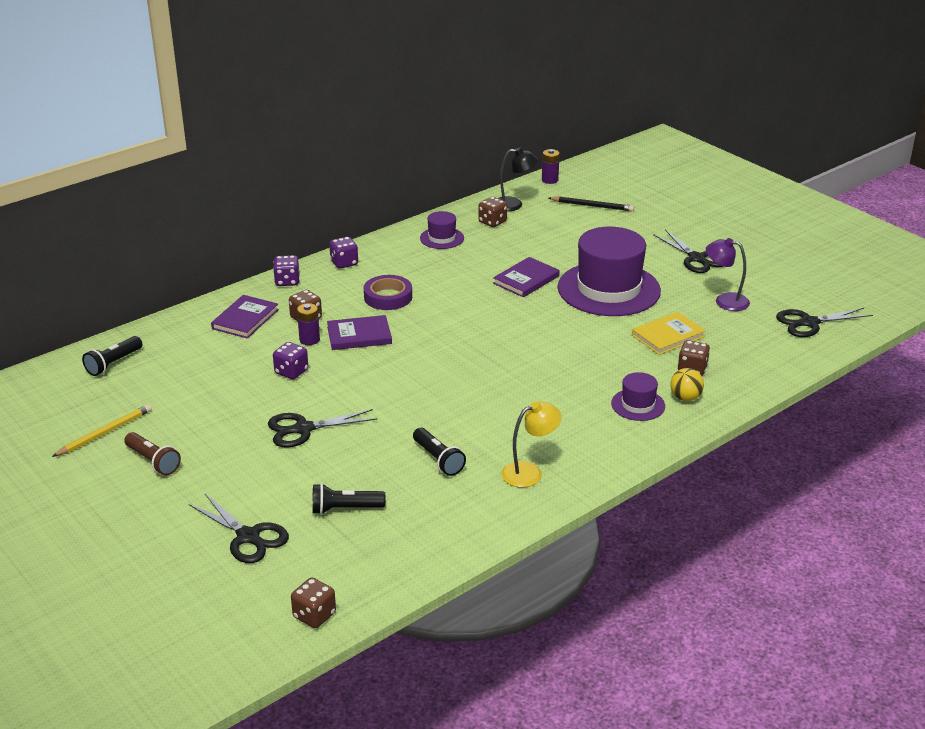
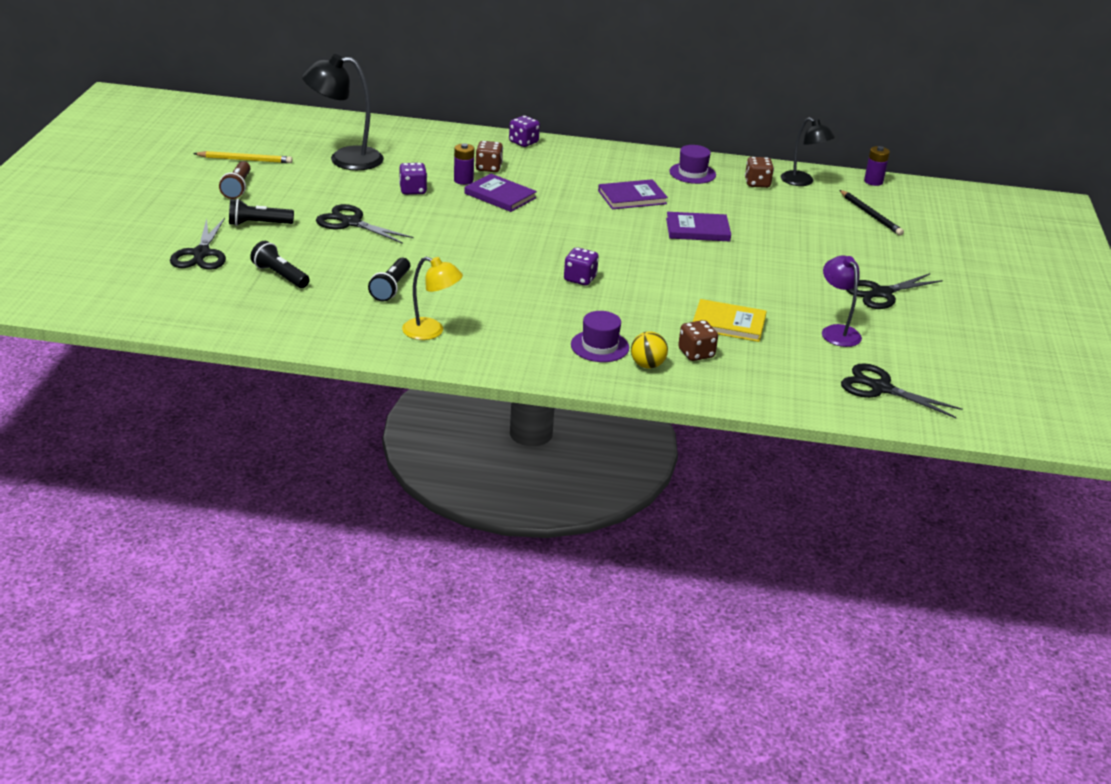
camera: 45 degrees right, 0 degrees up
(113, 363) = (325, 129): black flashlight -> black flashlight (258, 224)
(185, 379) = (345, 159): none -> black lamp
(245, 319) = (450, 148): purple book -> purple book (632, 197)
(314, 615) = (147, 312): brown dice -> none
(344, 263) = (586, 152): purple dice -> purple dice (580, 279)
(388, 297) = (570, 186): purple tape -> none
(608, 289) = (751, 270): purple hat -> none
(696, 258) = (881, 293): black scissors -> black scissors turned 45 degrees clockwise

